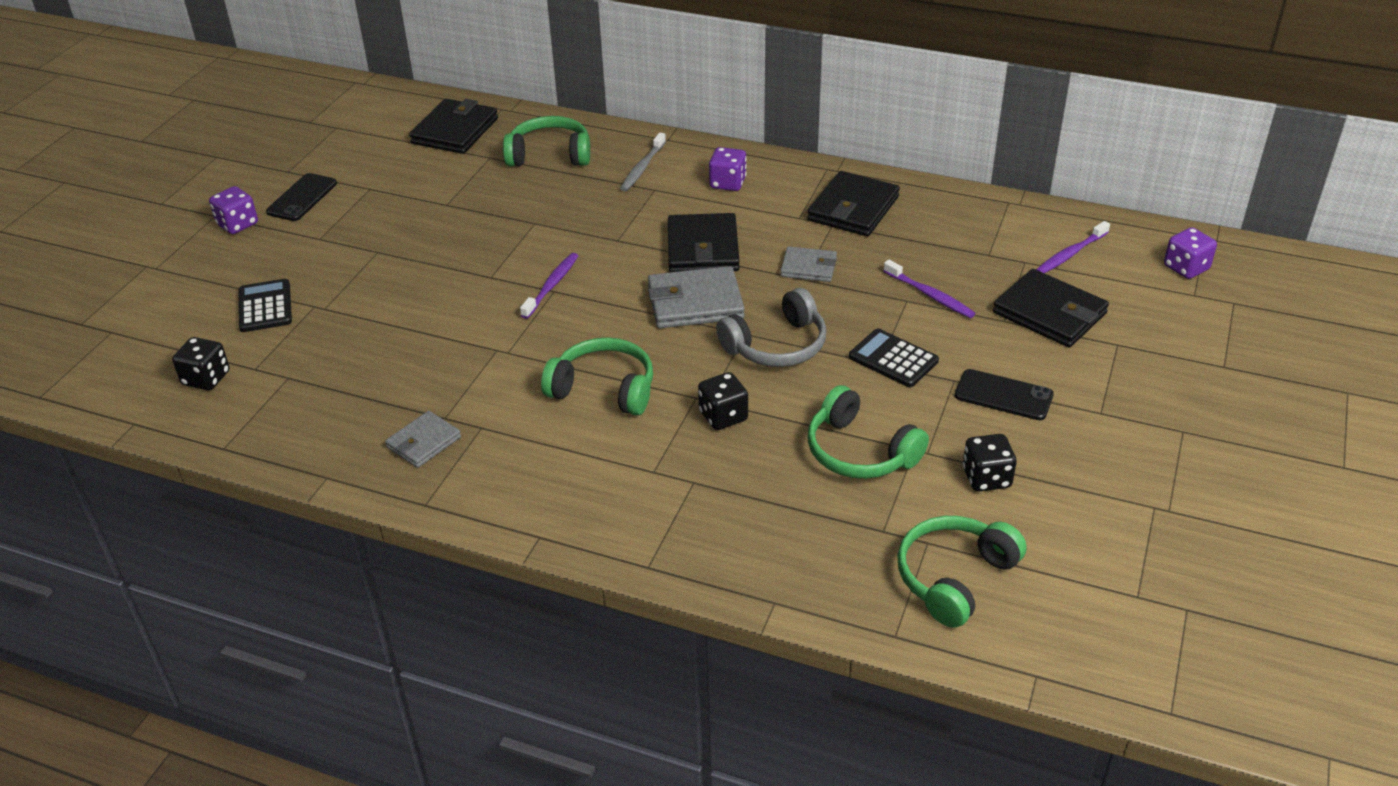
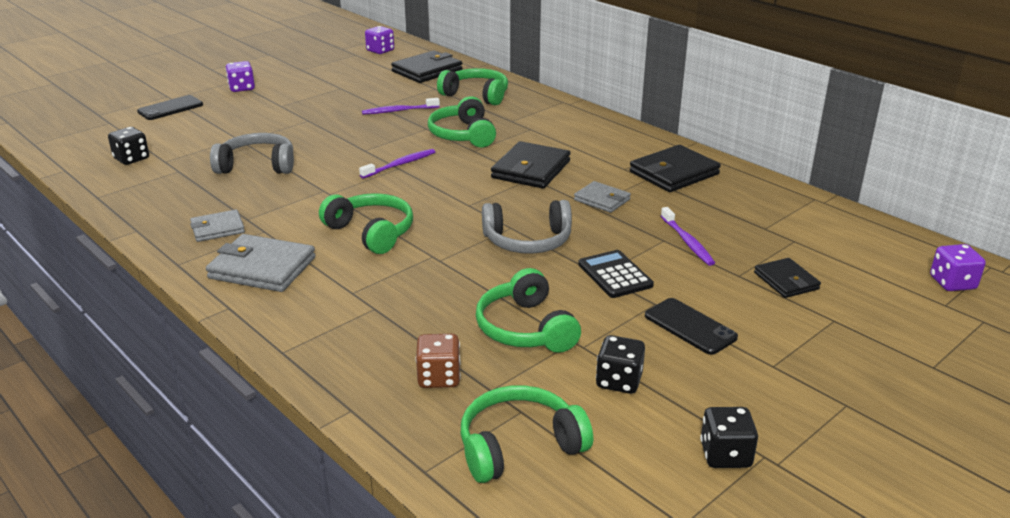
camera: 25 degrees right, 10 degrees down
(265, 306) = (209, 131): black calculator -> none
(302, 198) = (294, 84): black phone -> black phone (170, 108)
(381, 339) = (257, 166): none -> grey headphones
(586, 220) = (463, 135): none -> green headphones
(642, 167) = (534, 115): grey toothbrush -> none
(695, 303) = (492, 199): grey wallet -> grey wallet (262, 268)
(723, 416) = (440, 273): black dice -> black dice (725, 455)
(727, 183) = (588, 137): purple dice -> purple dice (380, 51)
(825, 536) = (439, 377): none -> brown dice
(1049, 313) = (786, 281): black wallet -> black wallet, size x0.60
(1070, 254) = (843, 246): purple toothbrush -> purple toothbrush (399, 111)

